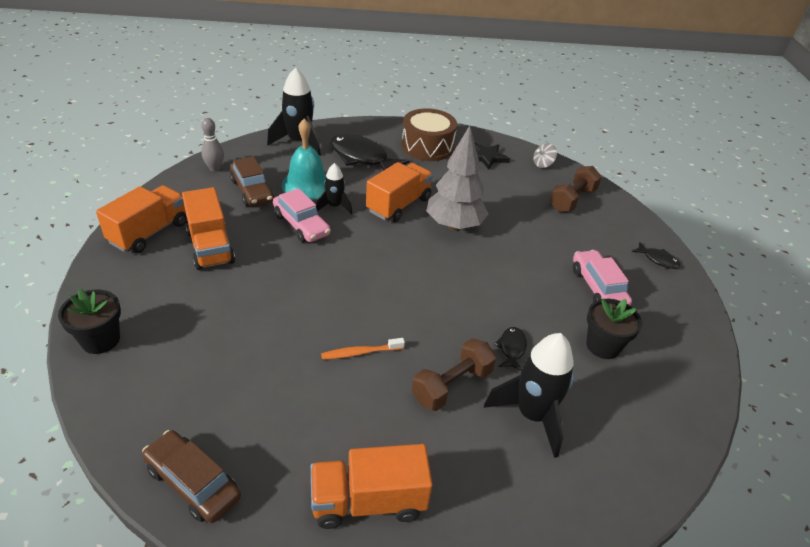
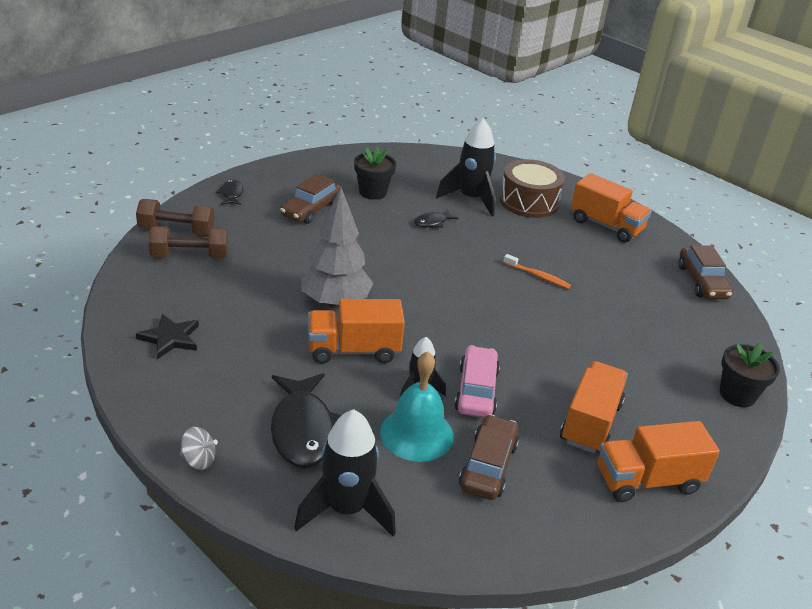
camera: 135 degrees left, 5 degrees down
(215, 168) = (504, 535): grey bowling pin -> none
(427, 146) = (204, 393): brown drum -> brown drum (529, 202)
(452, 385) = (498, 232): brown dumbbell -> brown dumbbell (177, 230)
(543, 164) = (135, 296): grey spinning top -> grey spinning top (198, 460)
(598, 287) = (311, 209): pink car -> brown car

